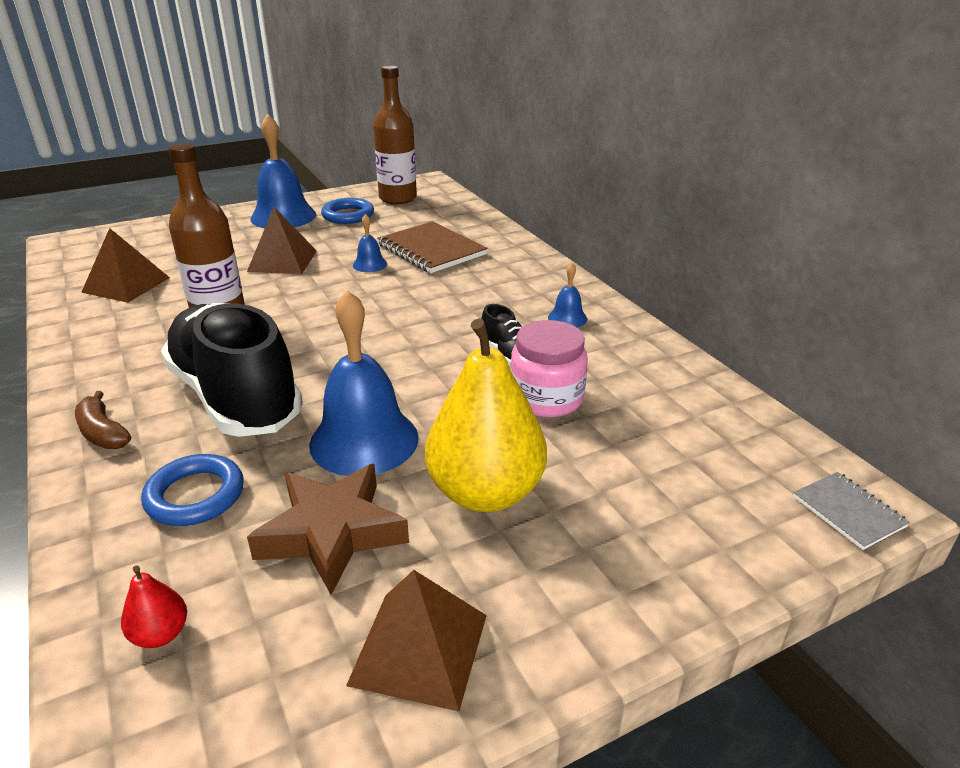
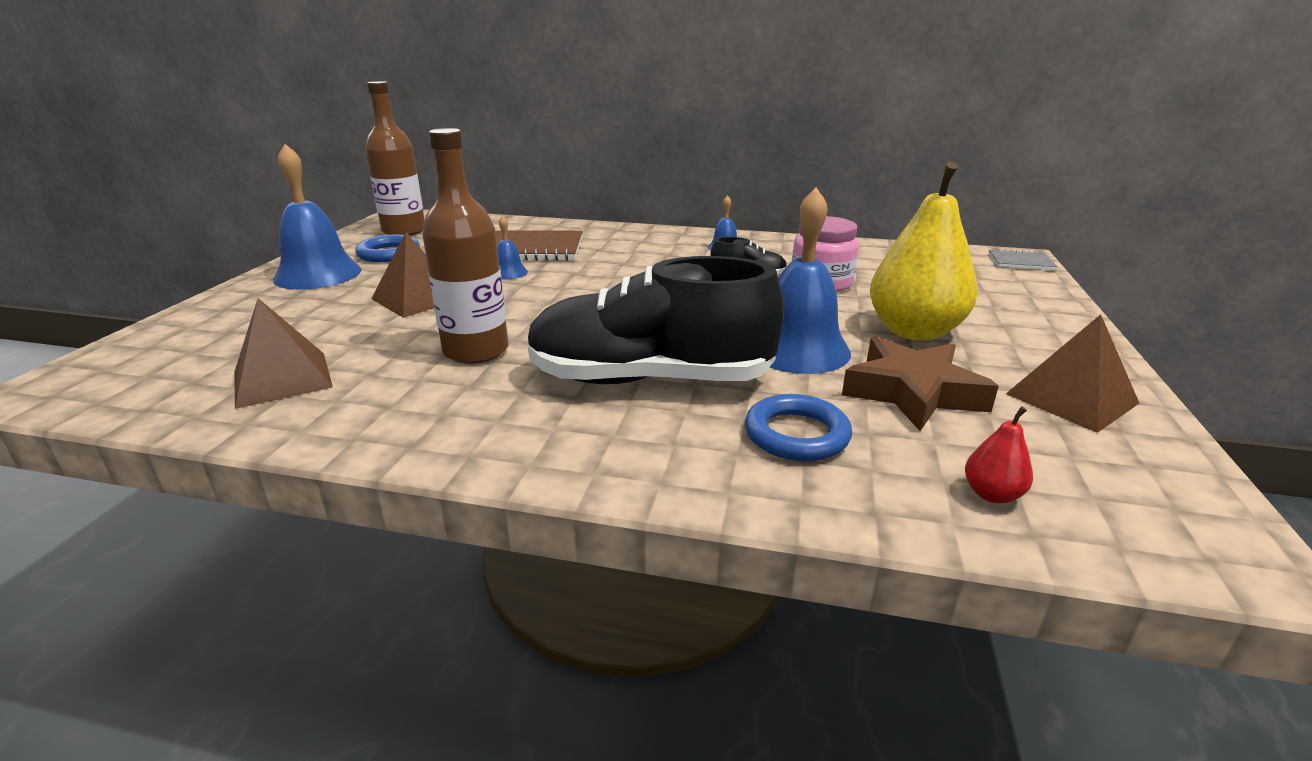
camera: 50 degrees left, 5 degrees down
(103, 432) = (614, 459): brown banana -> none

